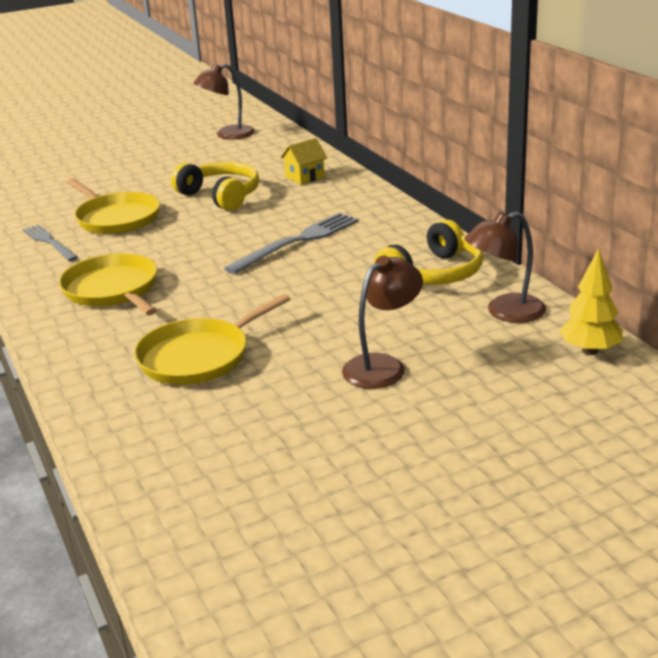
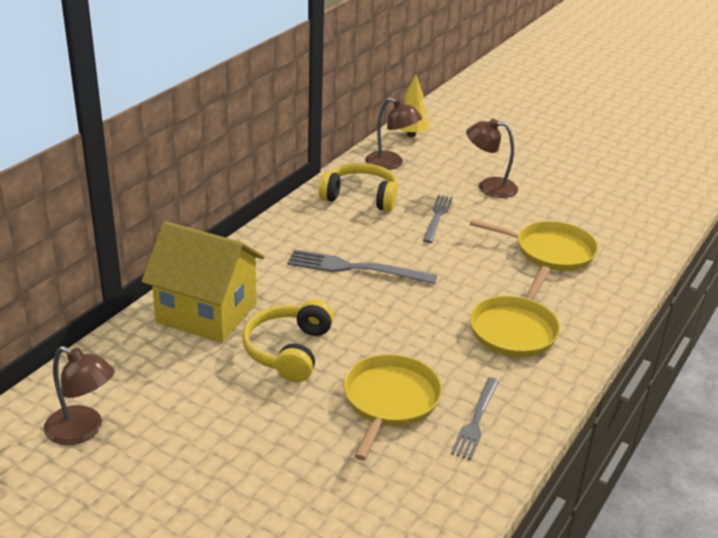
camera: 125 degrees left, 5 degrees up
(305, 177) = (206, 313): yellow house -> yellow house, size x2.29
(345, 307) = (437, 217): none -> grey fork

